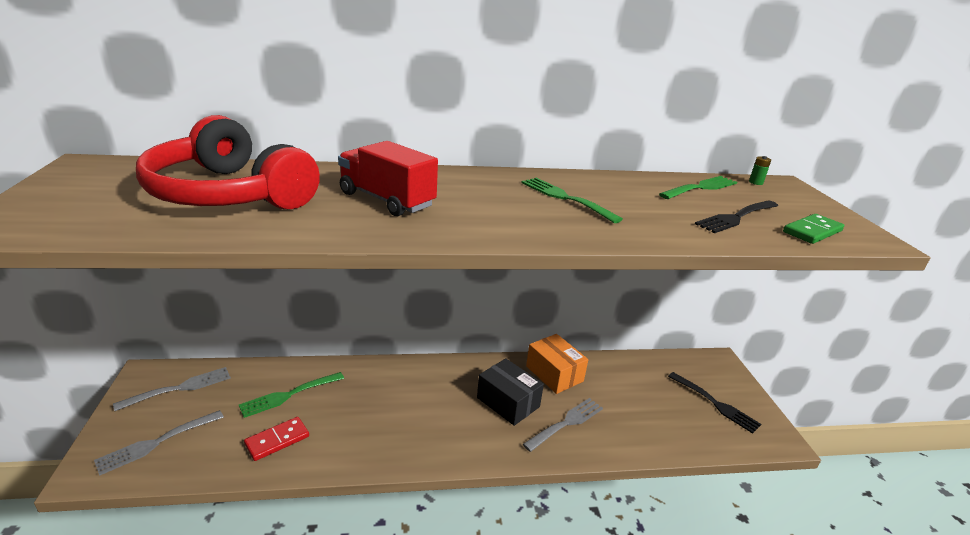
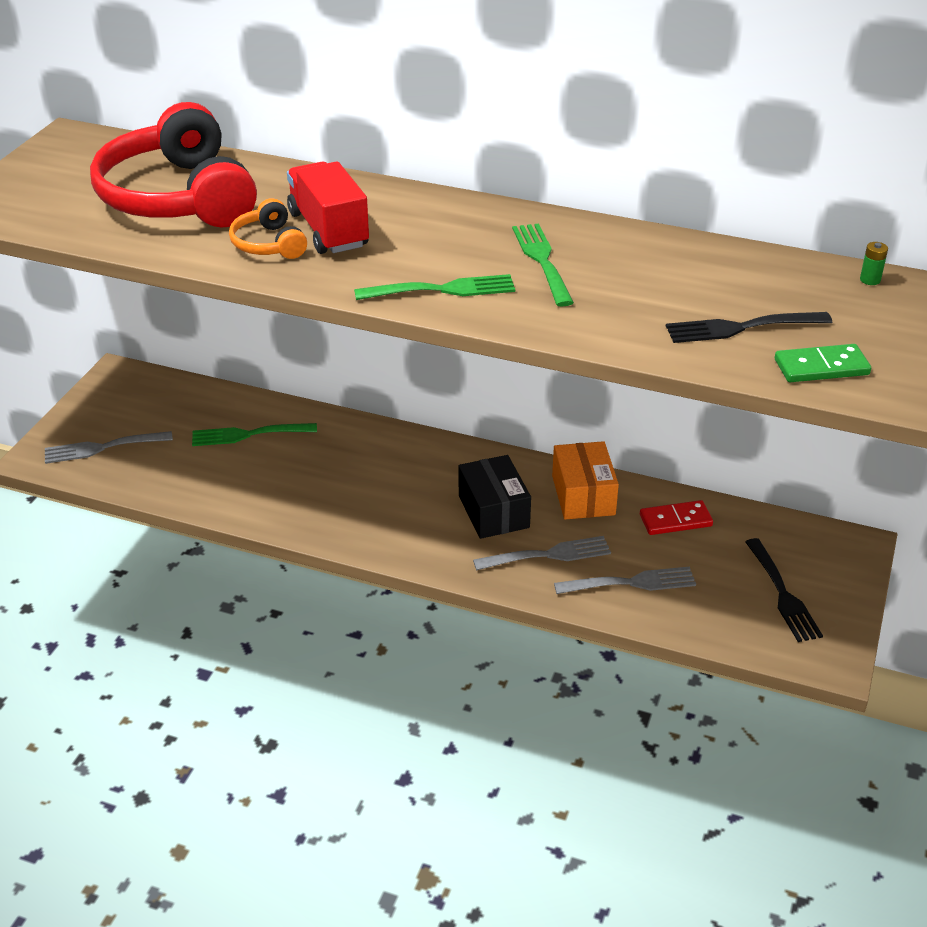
camera: 30 degrees right, 10 degrees up
(179, 388) = (144, 398): grey fork -> grey fork (631, 583)
(277, 440) = (214, 478): red domino -> red domino (675, 520)
(344, 216) = (269, 244): none -> orange headphones
(701, 188) = (761, 275): green fork -> green fork (442, 290)

